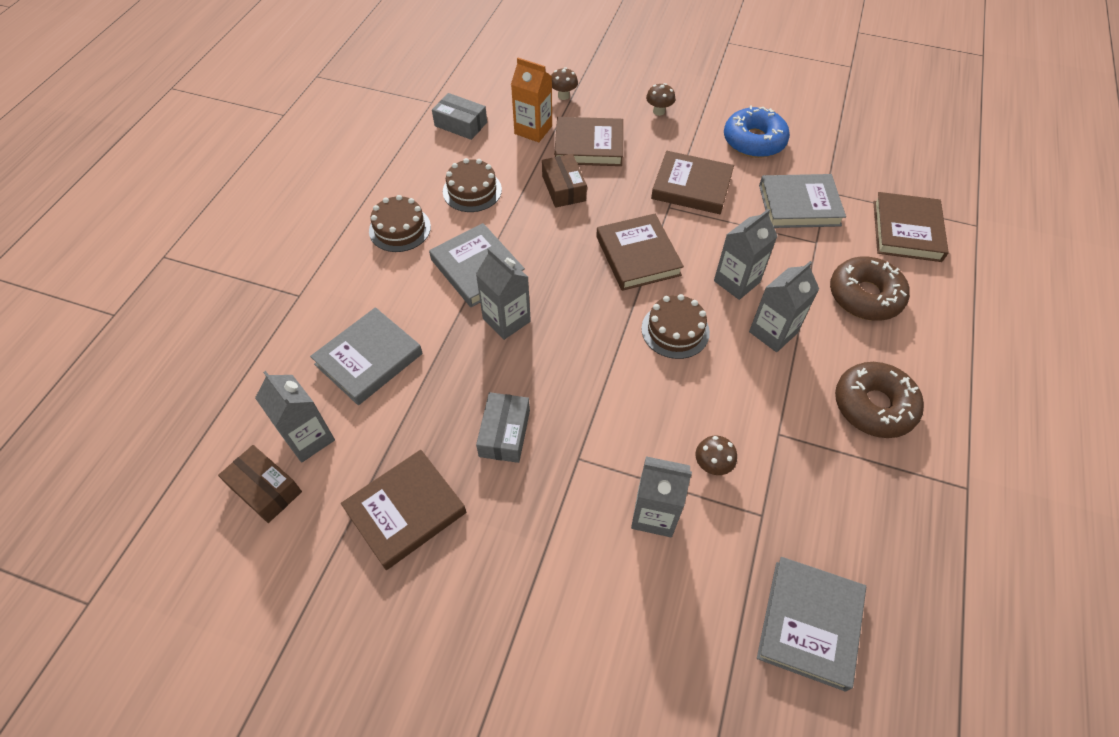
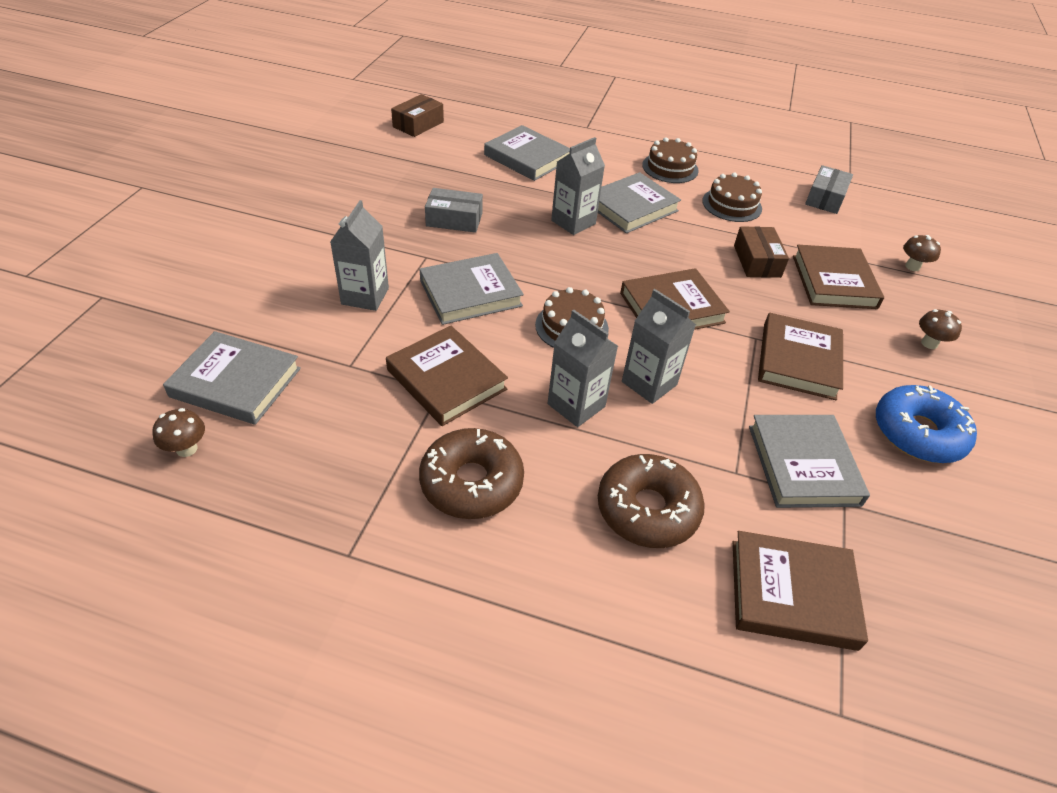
camera: 85 degrees right, 10 degrees down
(309, 438) = (456, 137): grey carton -> none
(405, 511) = (391, 176): brown book -> brown book (446, 379)
(533, 130) = (840, 243): orange carton -> none
(564, 188) = (757, 261): brown box -> brown box turned 75 degrees counterclockwise
(637, 413) = (470, 293): none -> grey book
(712, 465) = (408, 337): brown mushroom -> brown mushroom (187, 449)

